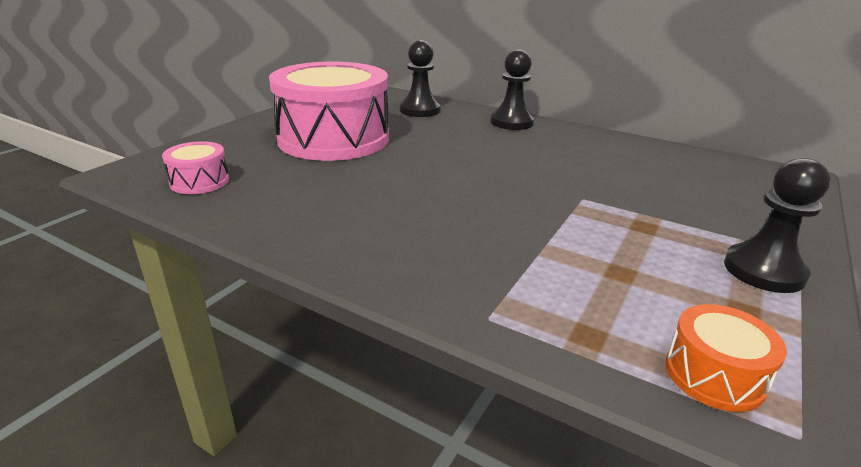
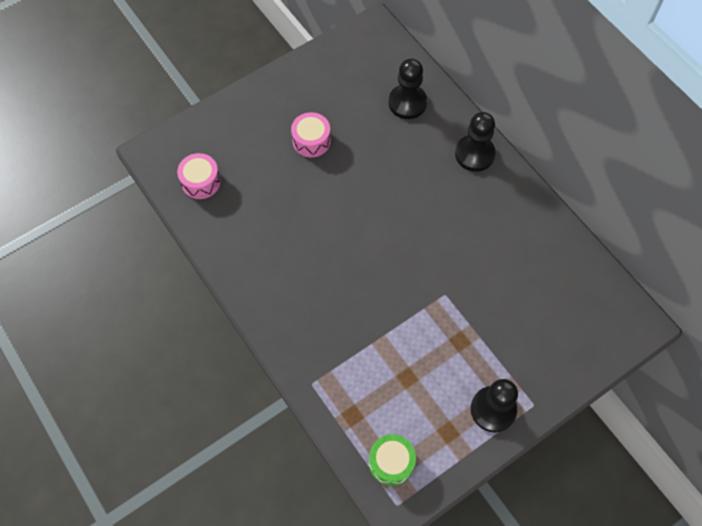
camera: 25 degrees right, 35 degrees up
(333, 139) = (311, 141): pink drum -> pink drum, size x0.42
(714, 375) = (391, 462): orange drum -> green drum

